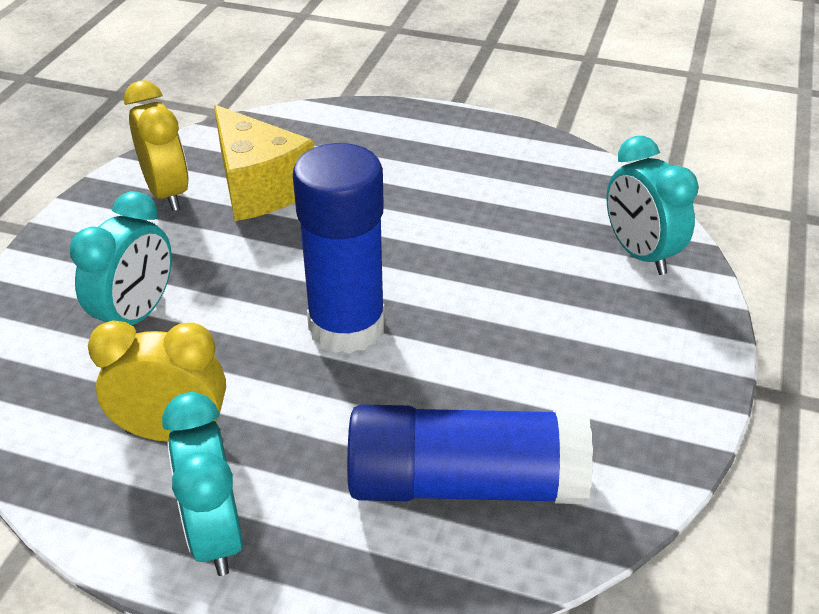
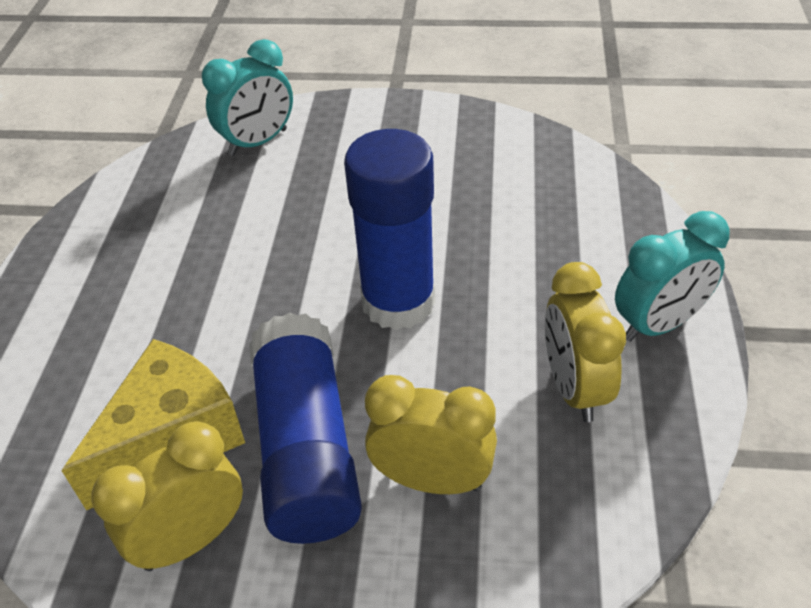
camera: 100 degrees left, 5 degrees up
(136, 315) = (432, 480): turquoise clock -> yellow clock
(465, 483) = (542, 202): blue glue stick -> blue glue stick (306, 448)

